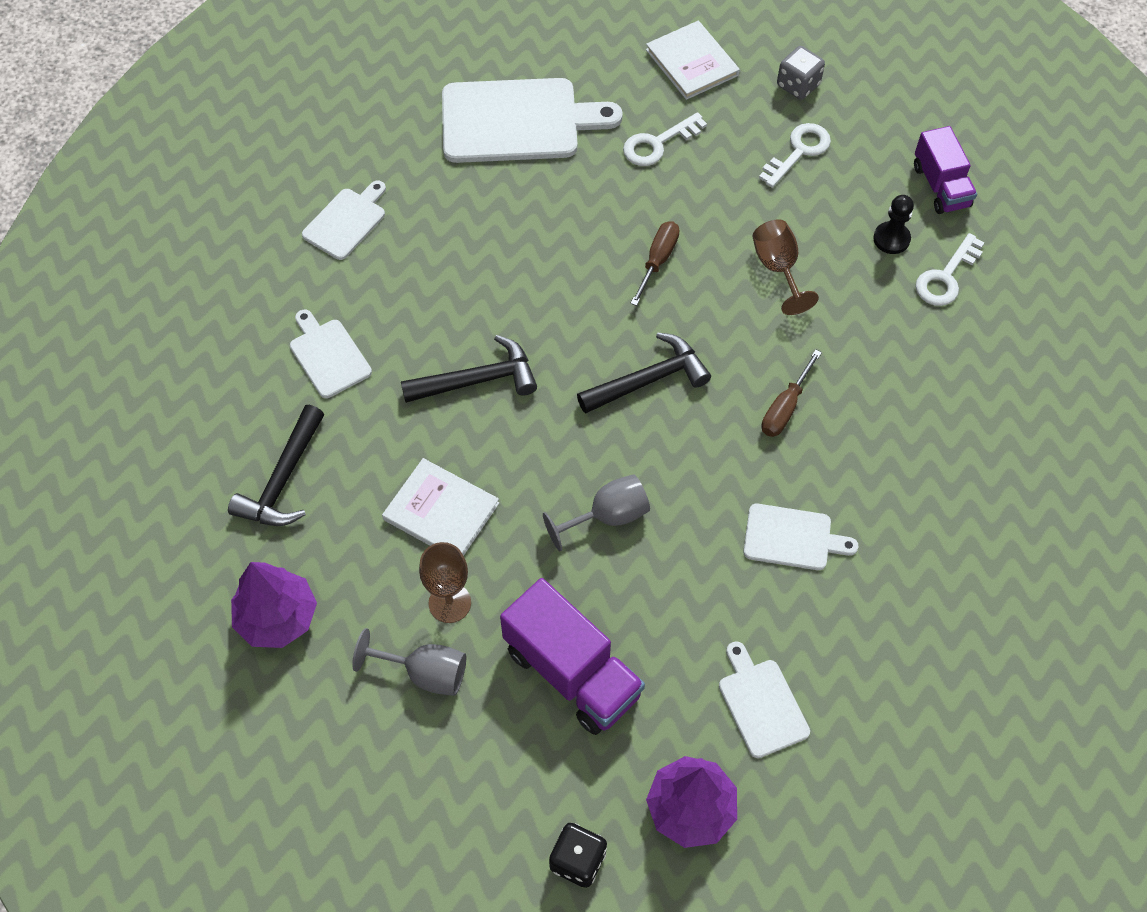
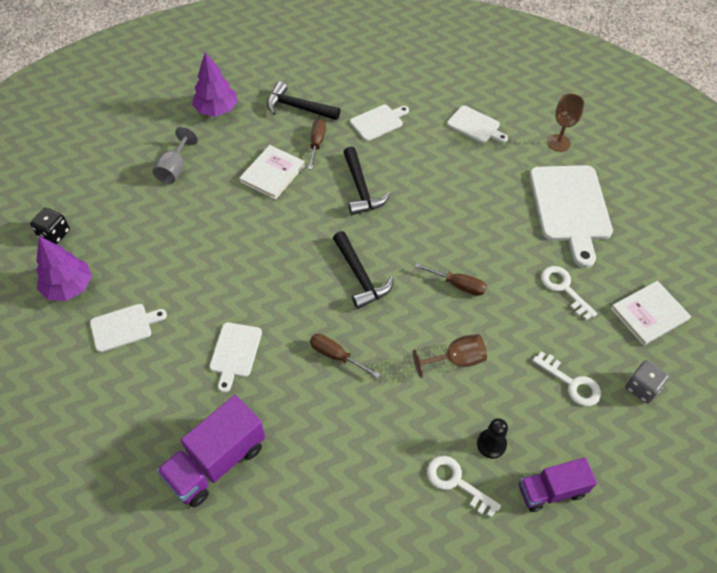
camera: 90 degrees right, 5 degrees down
(374, 446) = (317, 143): none -> brown screwdriver
(449, 603) = (214, 178): brown goblet -> brown goblet (558, 143)
(572, 672) = (163, 233): purple truck -> purple truck (216, 462)
(608, 516) = (261, 252): grey goblet -> none

